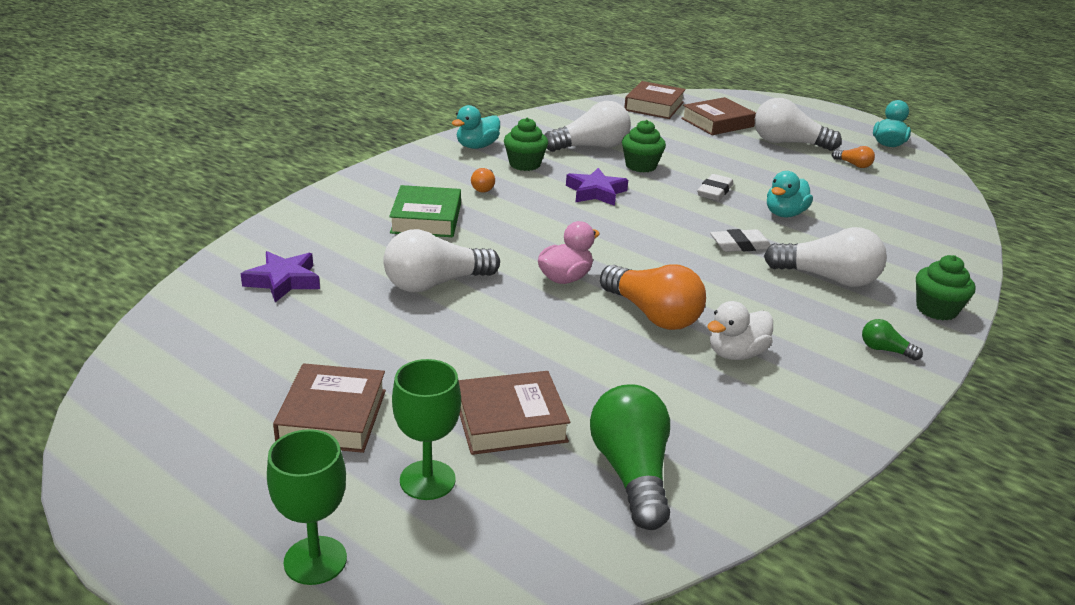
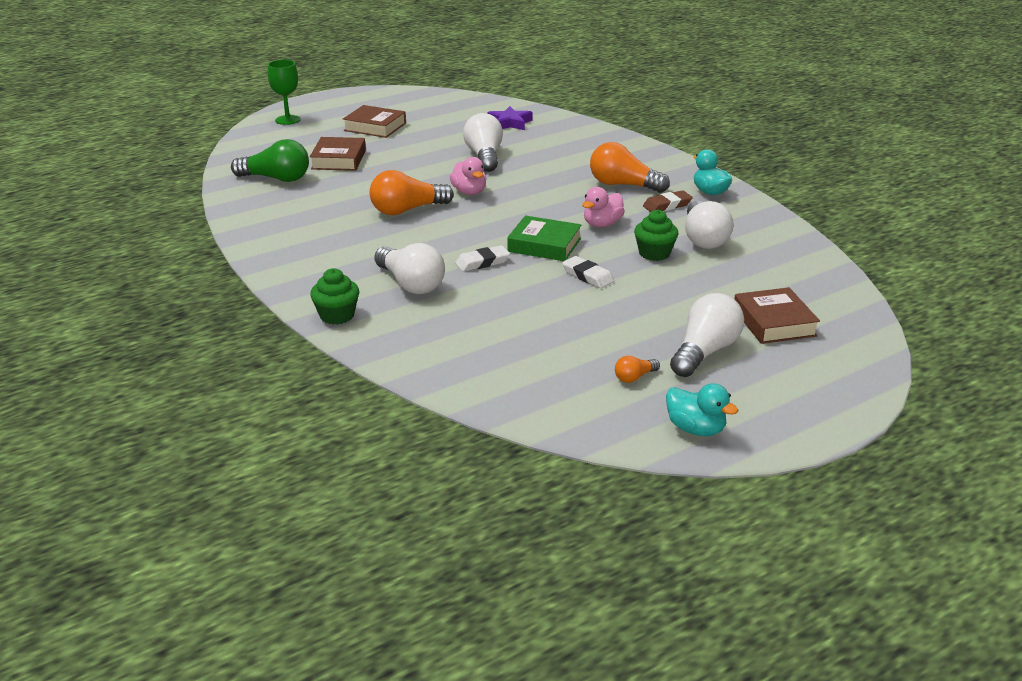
camera: 110 degrees right, 0 degrees up
(426, 219) = (575, 162): green book -> green book (544, 245)
(427, 480) = (313, 140): green goblet -> none
(484, 187) = (623, 185): orange light bulb -> orange light bulb, size x2.13
(524, 164) = (667, 205): green cupcake -> brown eraser
(596, 192) = (602, 224): purple star -> pink duck
(654, 106) = (827, 295): brown book -> none
(736, 354) = (346, 225): white duck -> none
(740, 245) = (482, 262): white eraser -> white eraser turned 60 degrees clockwise
(785, 214) = (529, 298): turquoise duck -> none
(827, 278) = (411, 284): white light bulb -> white light bulb turned 75 degrees counterclockwise
(885, 350) = (308, 276): green light bulb -> none

